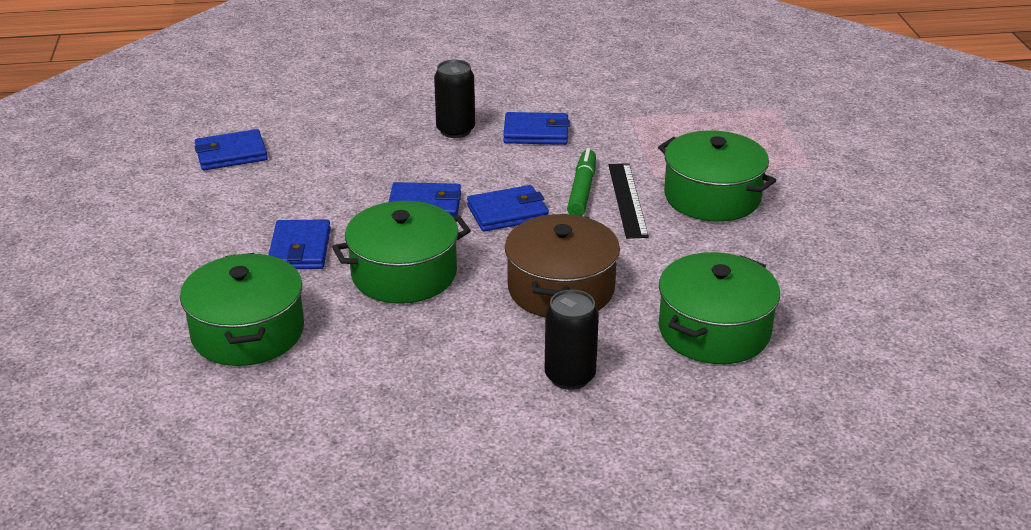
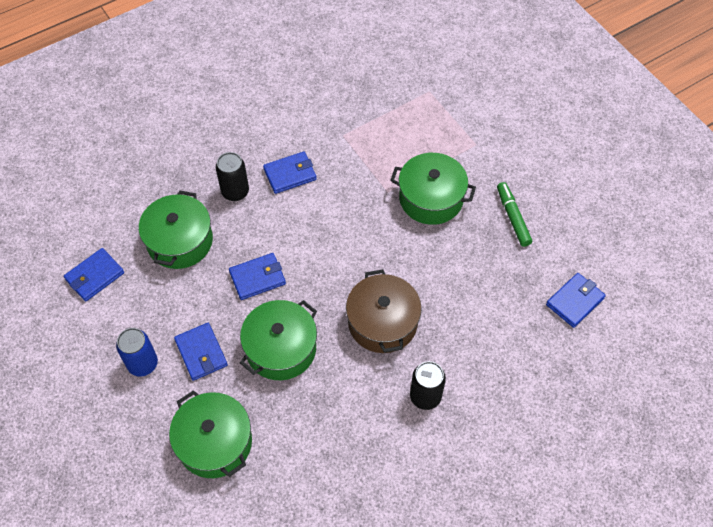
camera: 25 degrees left, 25 degrees up
(221, 238) = (143, 364): none -> blue can
(507, 212) = (313, 264): blue wallet -> blue wallet (574, 301)
(582, 190) = (349, 223): green marker -> green marker (512, 217)
(627, 200) = (381, 222): black ruler -> none
(714, 331) = (486, 323): green pot -> green pot (180, 241)

